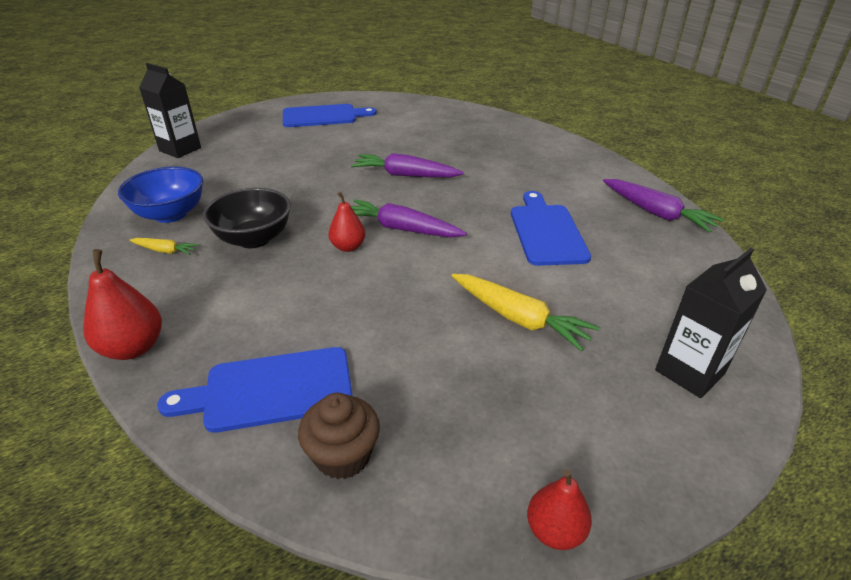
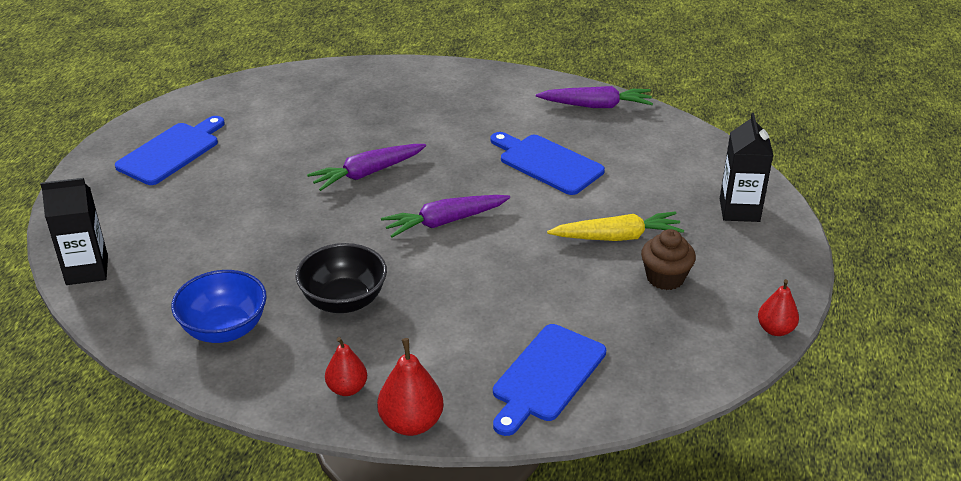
camera: 45 degrees left, 0 degrees up
(165, 251) = (288, 356): yellow carrot -> none
(343, 455) = (640, 374): brown cupcake -> brown cupcake (665, 278)
(348, 247) = (430, 260): red pear -> red pear (347, 388)

